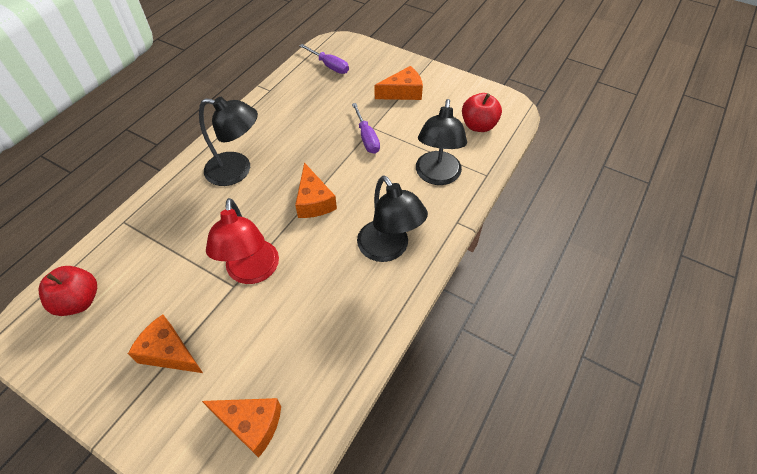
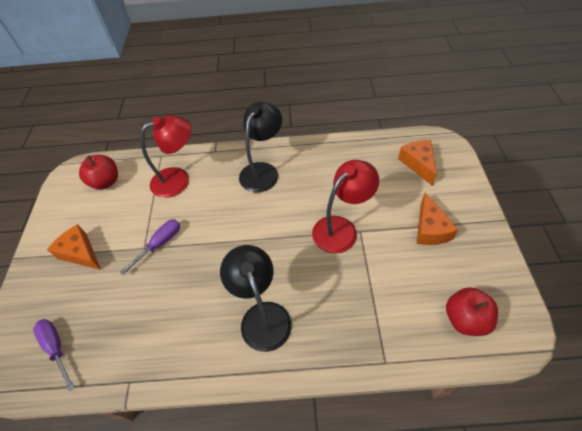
camera: 120 degrees left, 0 degrees up
(314, 201) = (254, 235): orange cheese -> none
(329, 66) = (56, 348): purple screwdriver -> purple screwdriver turned 45 degrees counterclockwise
(437, 176) = (178, 179): black lamp -> red lamp

